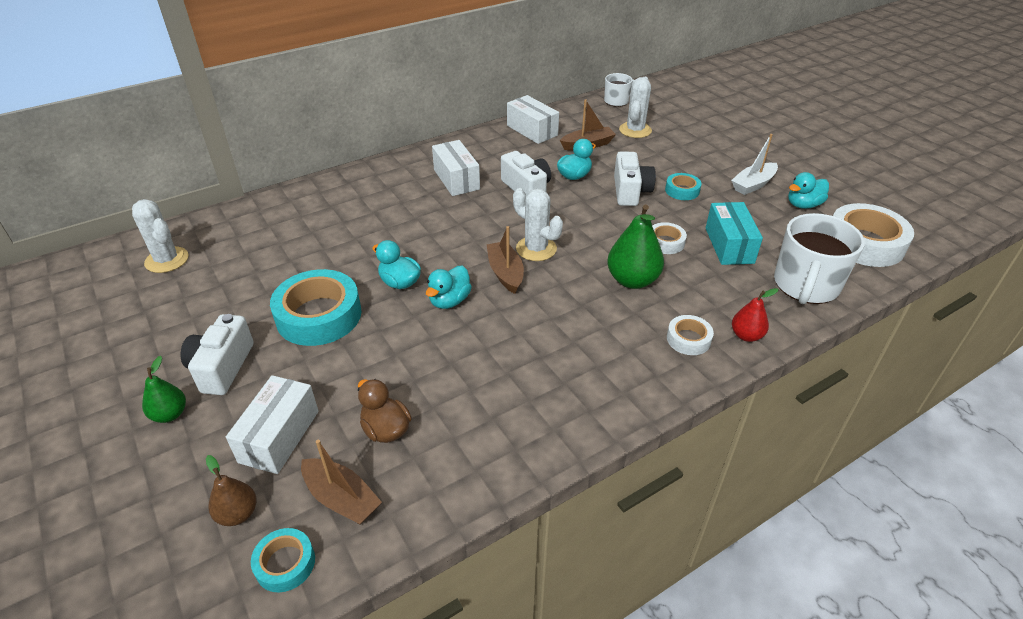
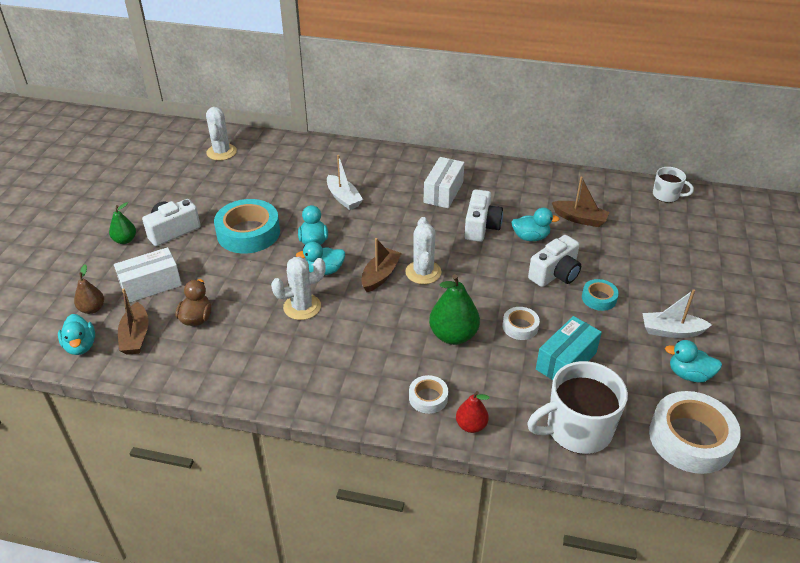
camera: 45 degrees right, 0 degrees up
(285, 563) = (81, 346): turquoise tape -> turquoise duck
(372, 231) = (343, 198): none -> white boat
(532, 130) = (554, 184): white box -> none
(635, 130) = (641, 228): white cactus -> white cactus (302, 307)

